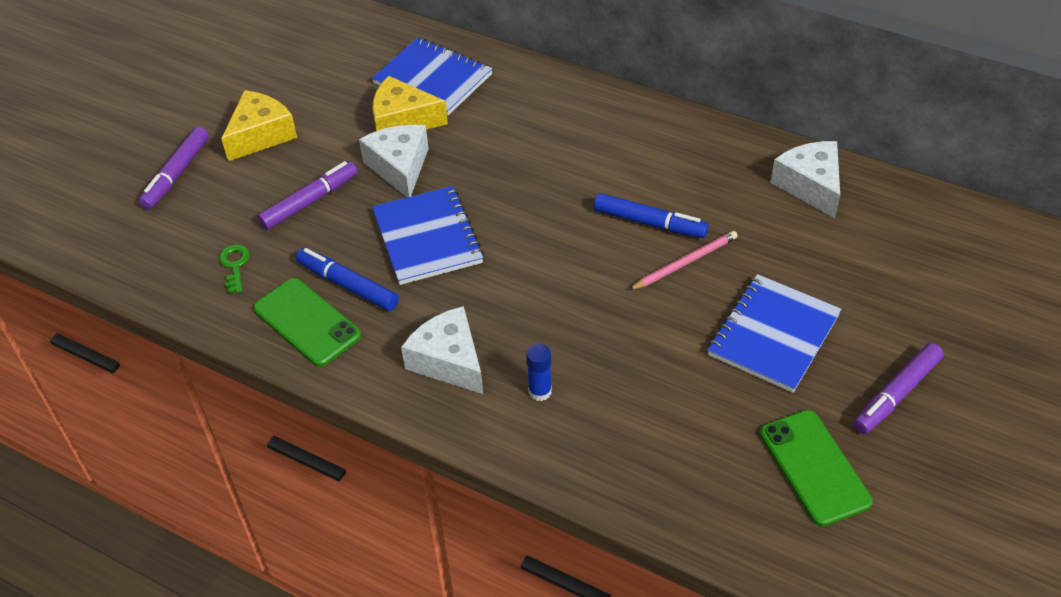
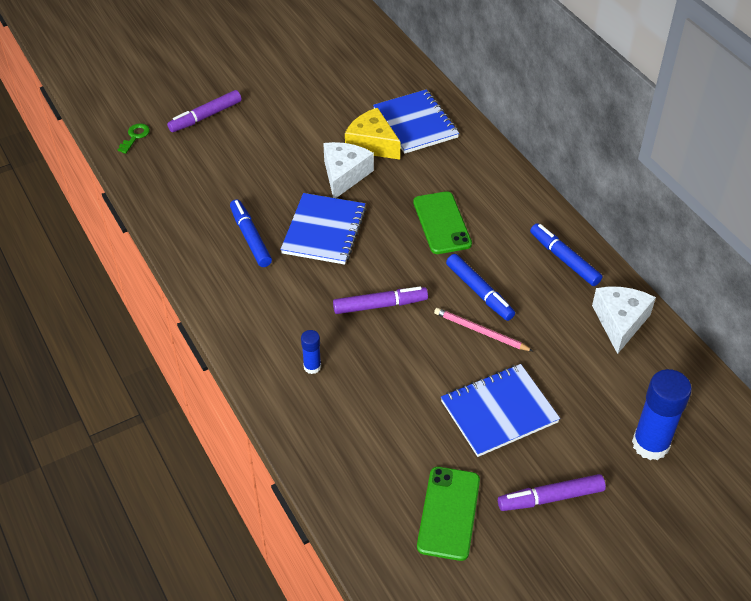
camera: 30 degrees right, 0 degrees up
(235, 265) = (194, 192): green key -> green key (135, 136)
(261, 135) = (275, 113): yellow cheese -> none
(307, 322) = (208, 249): green phone -> green phone (442, 223)
(310, 201) = (270, 172): purple marker -> purple marker (380, 305)
(449, 361) = (272, 317): white cheese -> none
(685, 263) = (480, 331): pink pencil -> pink pencil turned 150 degrees counterclockwise
(705, 149) = (564, 259): none -> blue marker
(939, 290) = (650, 444): none -> blue glue stick

